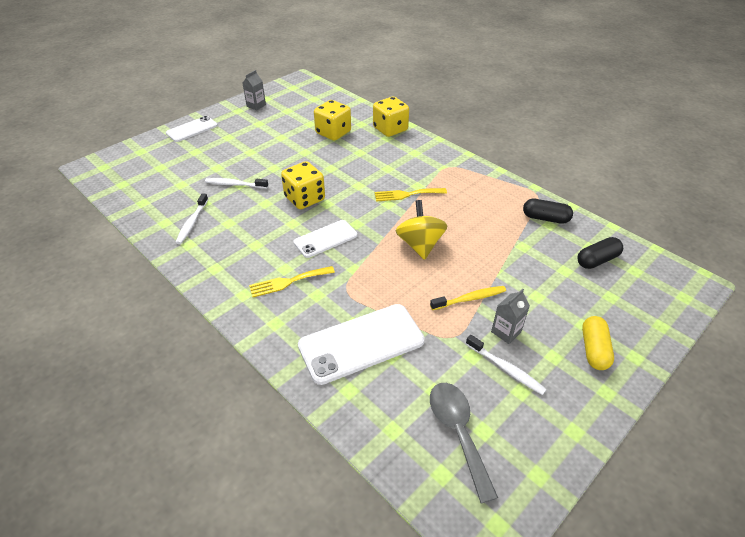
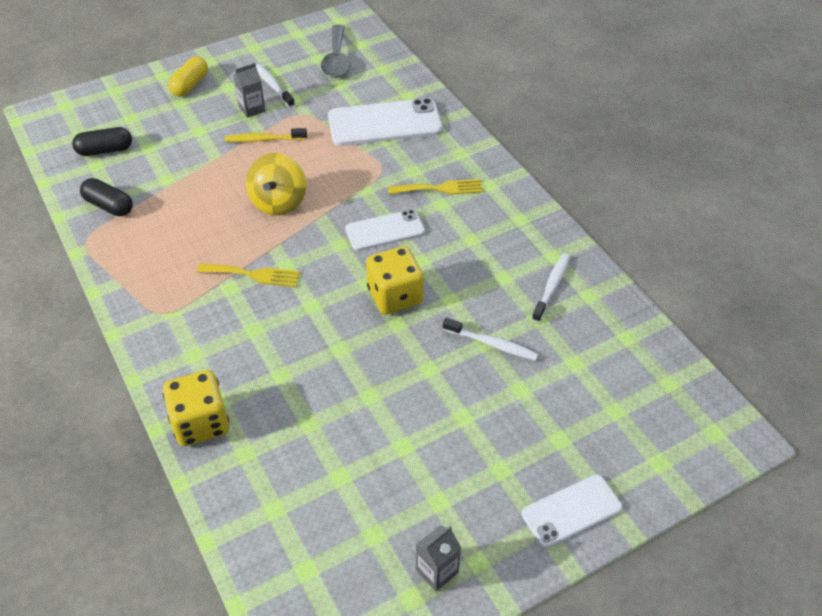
camera: 165 degrees left, 5 degrees up
(333, 133) = (306, 436): yellow dice -> none

